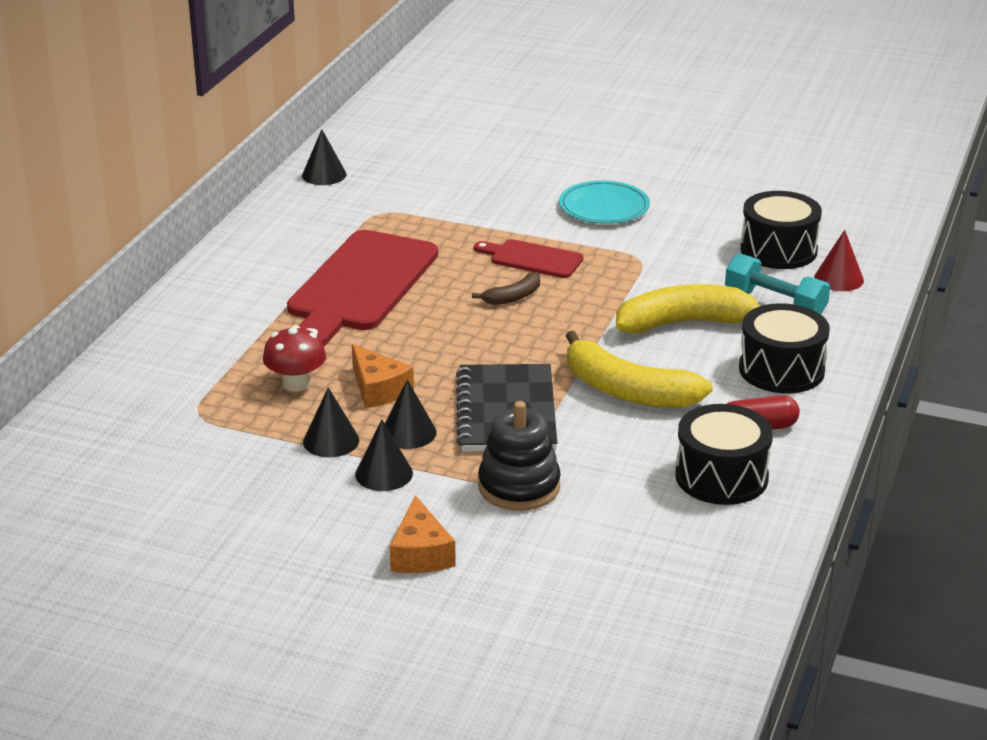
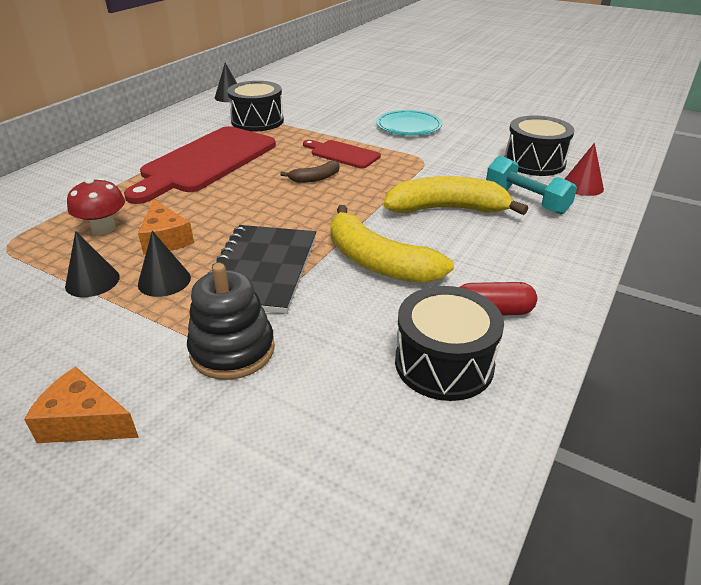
camera: 10 degrees right, 5 degrees up
(384, 474) = (114, 320): black cone -> none
(420, 553) = (84, 422): orange cheese -> orange cheese turned 105 degrees clockwise
(781, 370) = (524, 256): black drum -> black drum (257, 121)

